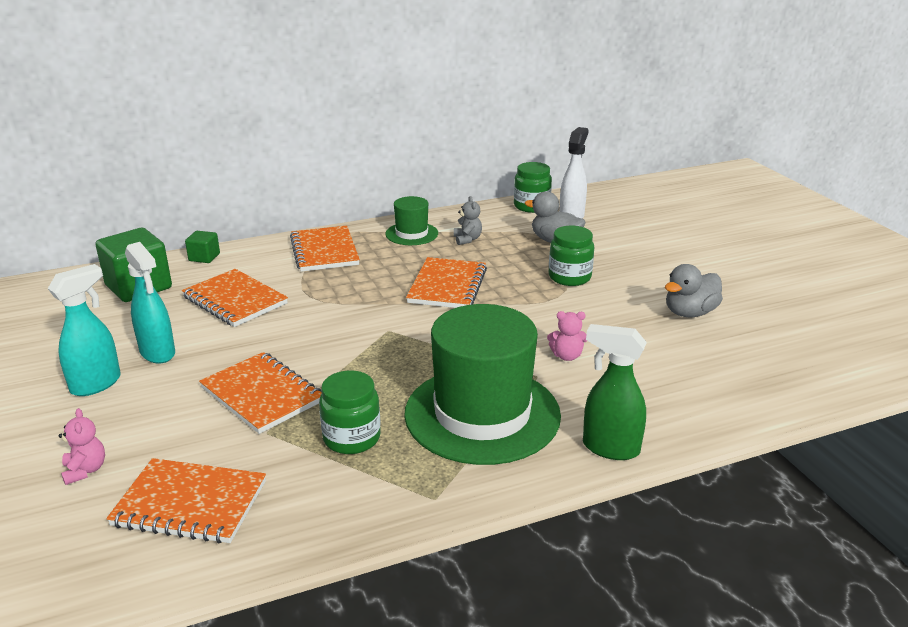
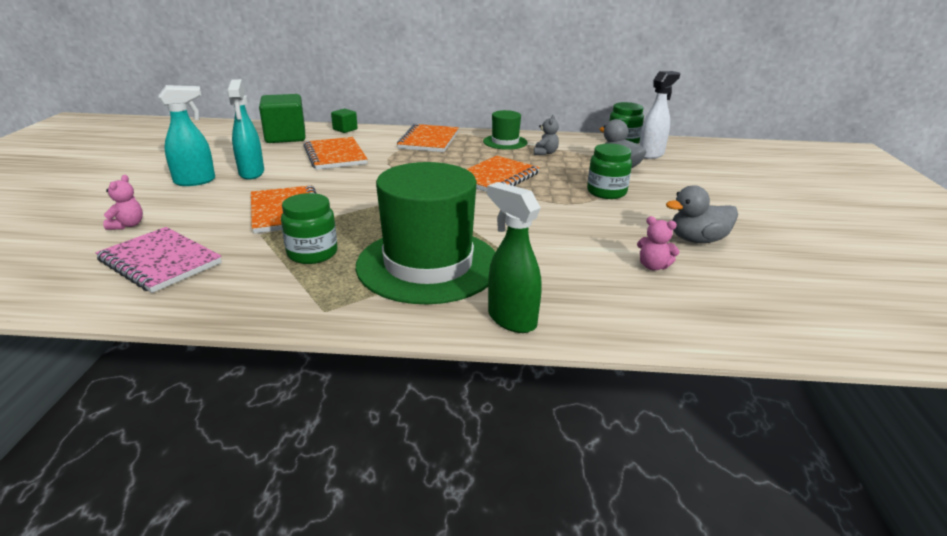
camera: 25 degrees right, 0 degrees up
(190, 504) = (160, 262): orange notebook -> pink notebook
(567, 356) = (545, 244): pink teddy bear -> pink teddy bear (653, 266)

